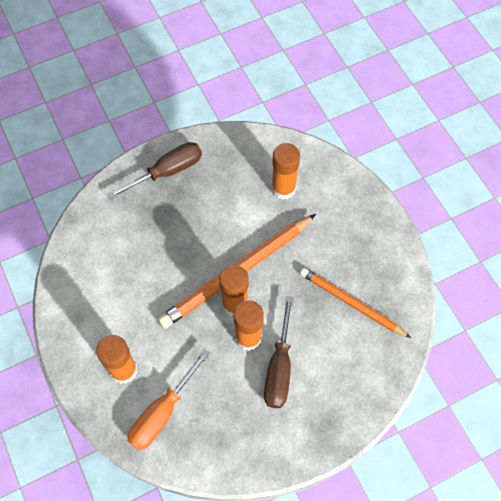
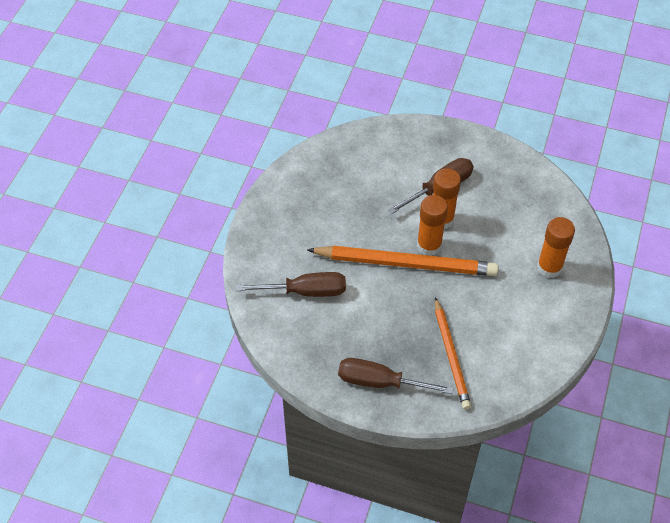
camera: 135 degrees left, 10 degrees down
(163, 412) = (544, 223): orange screwdriver -> none
(283, 189) = (305, 291): orange glue stick -> brown screwdriver
(351, 303) = (349, 184): orange pencil -> orange pencil (451, 355)

